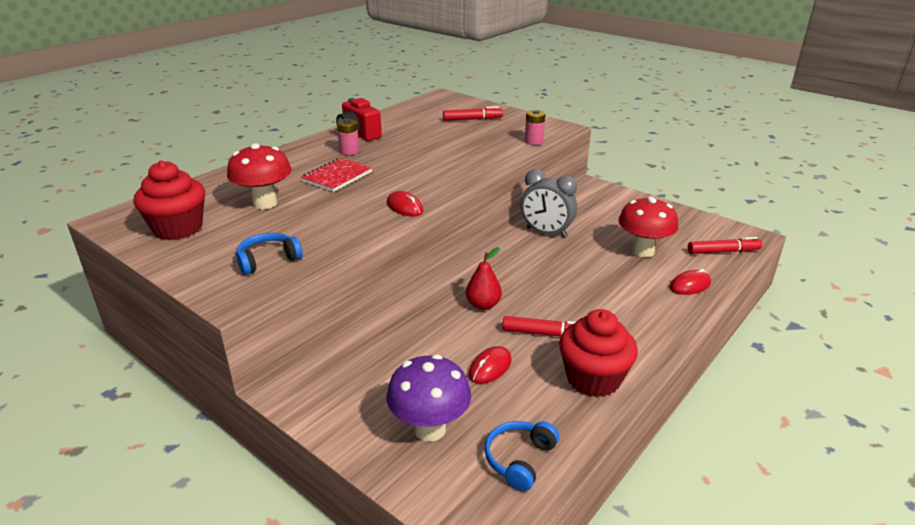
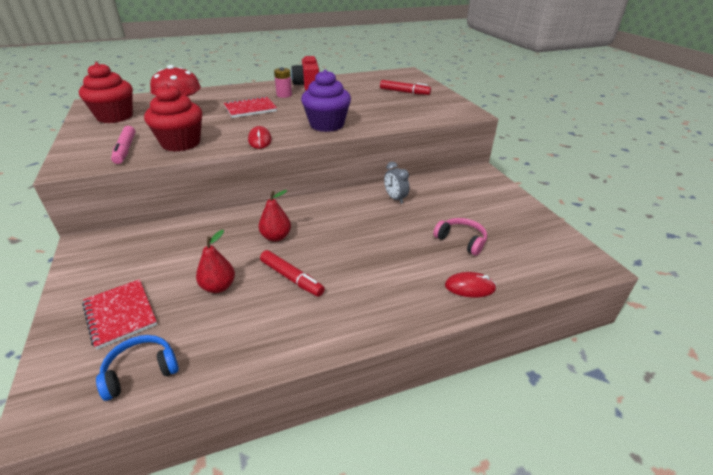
camera: 30 degrees right, 5 degrees up
(268, 260) = (125, 150): blue headphones -> pink marker
(430, 429) = (120, 314): purple mushroom -> red notebook
(448, 173) = (327, 125): none -> purple cupcake
(490, 367) = (218, 287): red mouse -> red pear
(533, 141) = (429, 118): pink battery -> none
(546, 233) = (395, 198): grey clock -> grey clock, size x0.62
(593, 379) = (279, 333): red cupcake -> red cupcake (181, 143)
(643, 251) = (461, 241): red mushroom -> pink headphones
(723, 251) = (543, 268): red marker -> none

